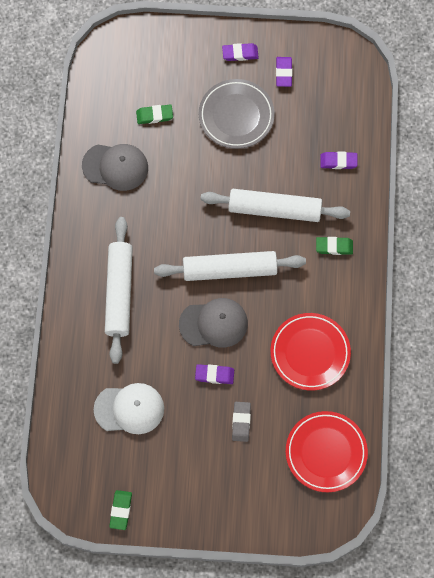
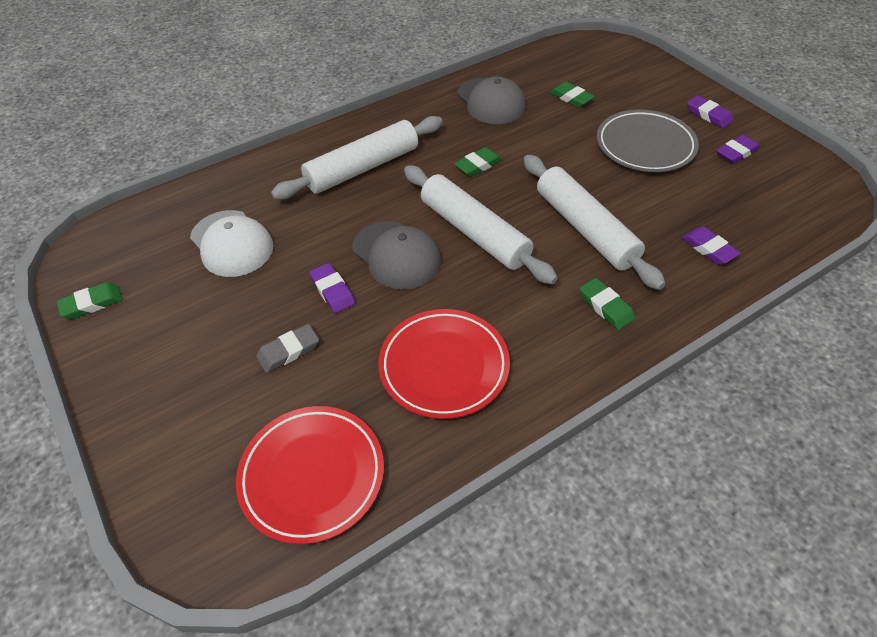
camera: 55 degrees right, 20 degrees down
(173, 224) = (478, 165): none -> green eraser

